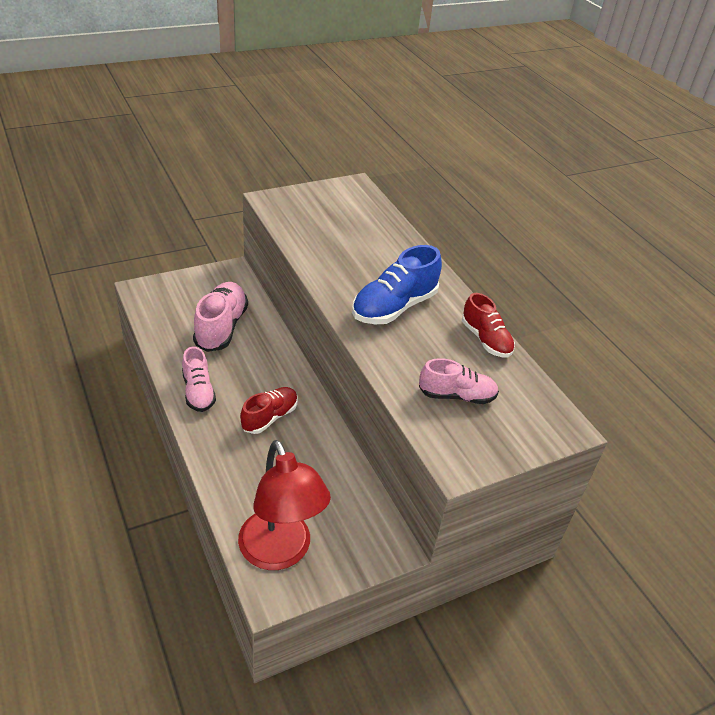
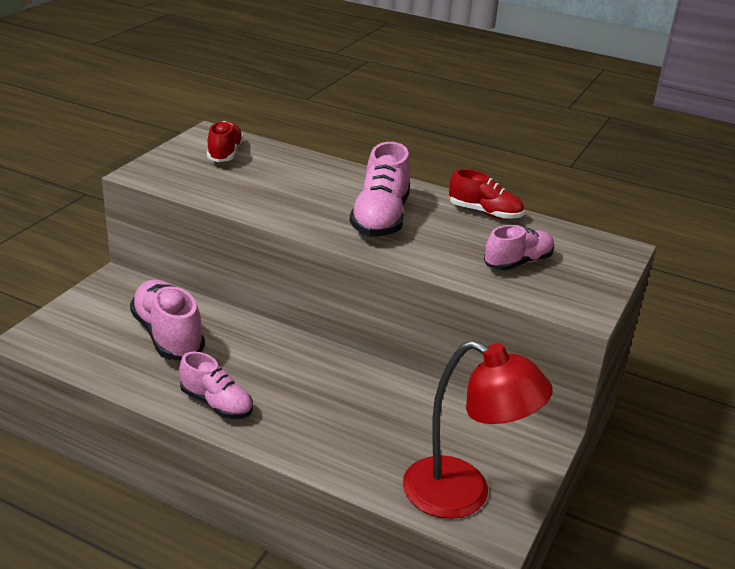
camera: 35 degrees left, 10 degrees down
(269, 417) = (316, 390): red shoe -> red shoe (225, 153)
(394, 307) = (380, 218): blue shoe -> pink shoe

